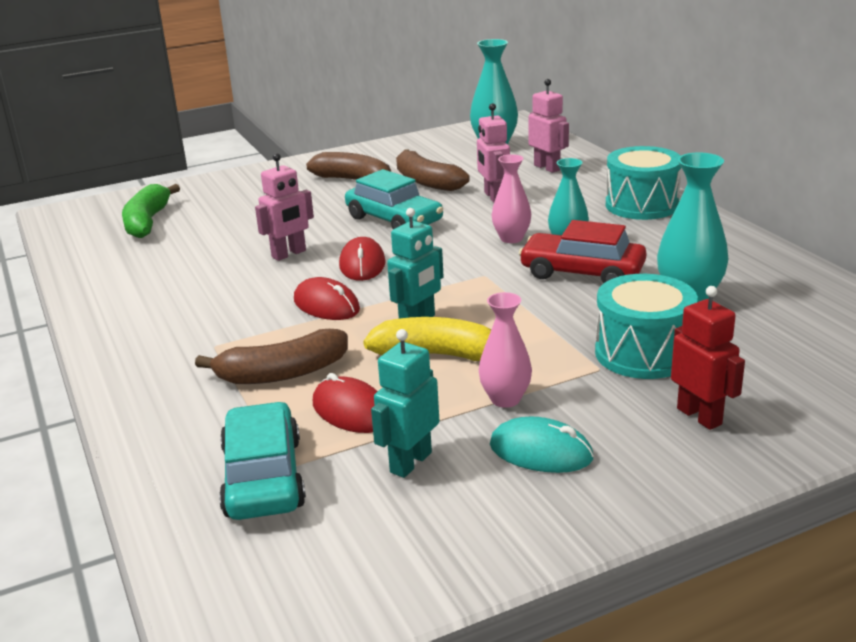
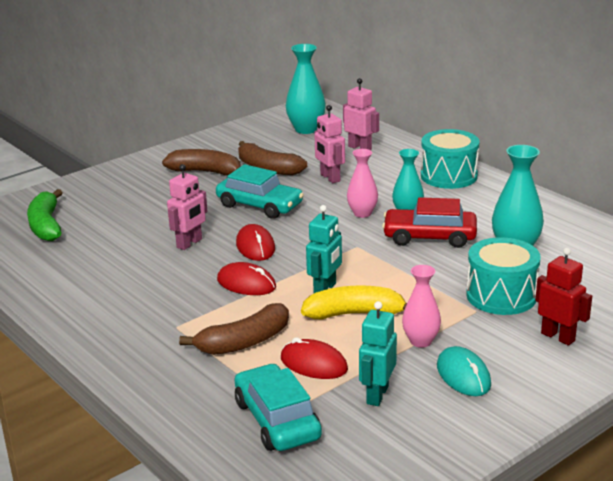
camera: 15 degrees left, 0 degrees up
(541, 452) = (463, 375): turquoise mouse -> turquoise mouse turned 60 degrees clockwise

